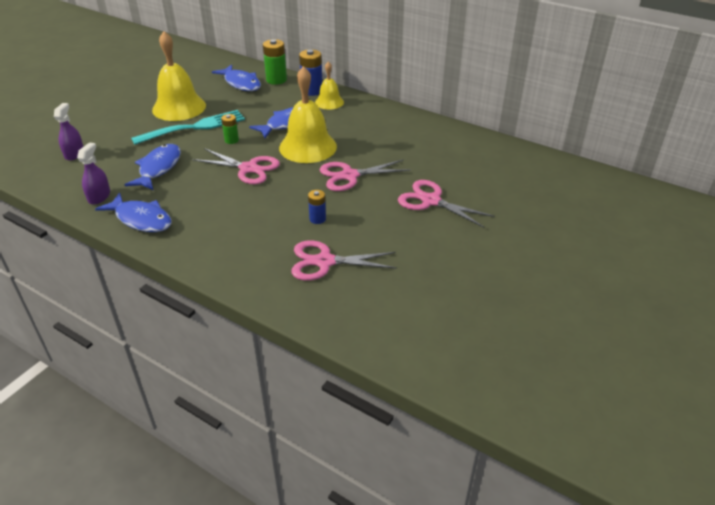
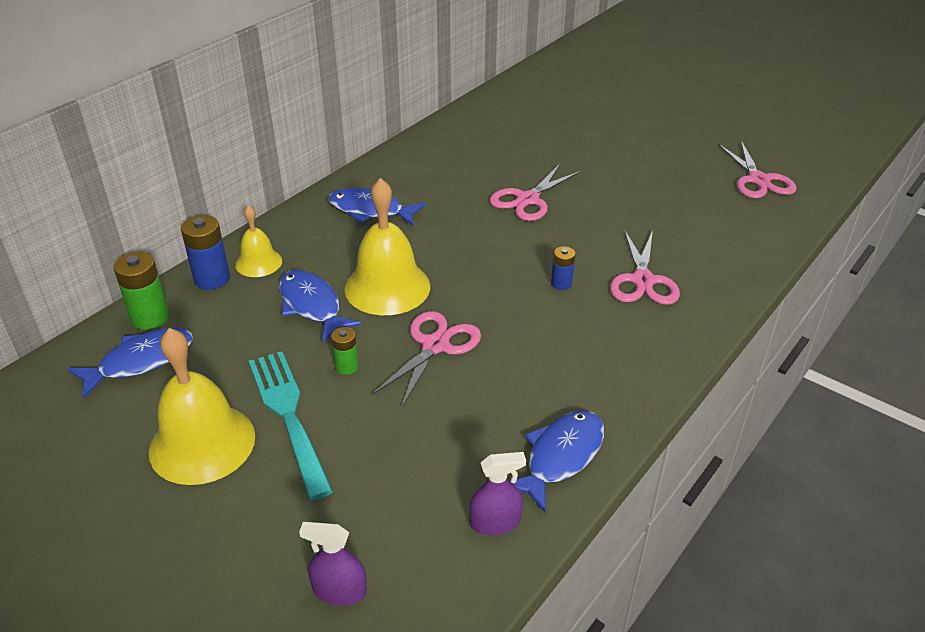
camera: 85 degrees left, 0 degrees up
(99, 196) = (495, 522): purple spray bottle -> purple spray bottle turned 150 degrees clockwise
(158, 168) = (416, 451): blue fish -> blue fish (370, 210)
(349, 176) = (468, 254): pink scissors -> pink scissors (758, 180)

